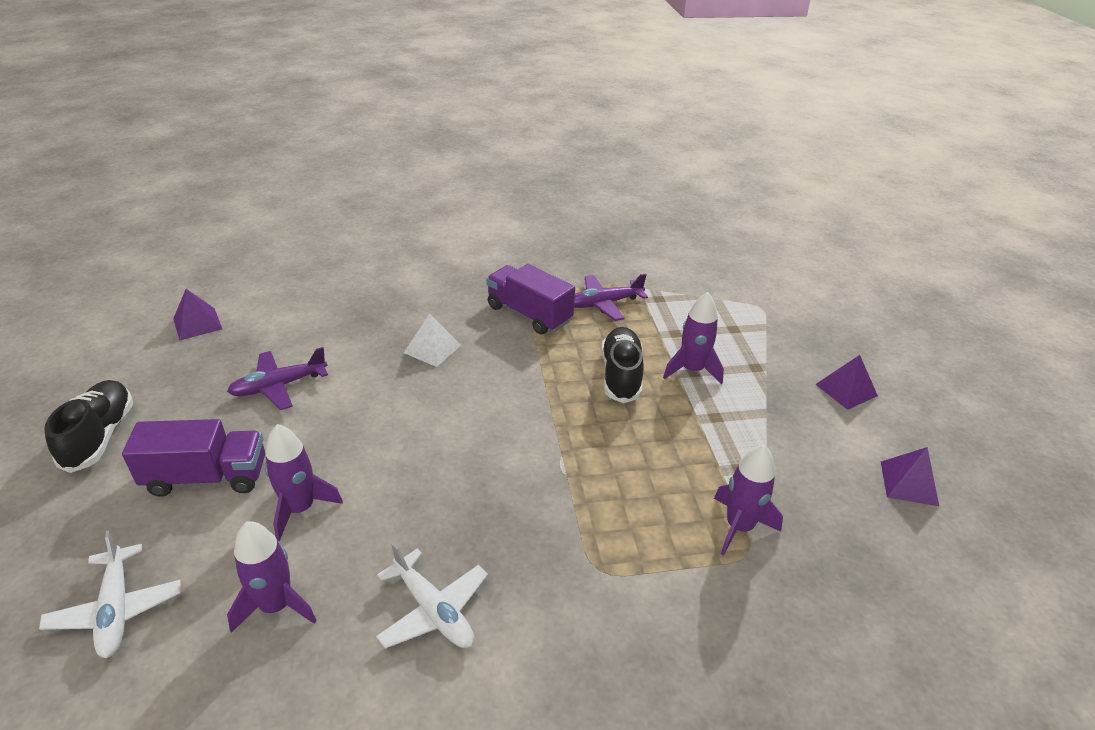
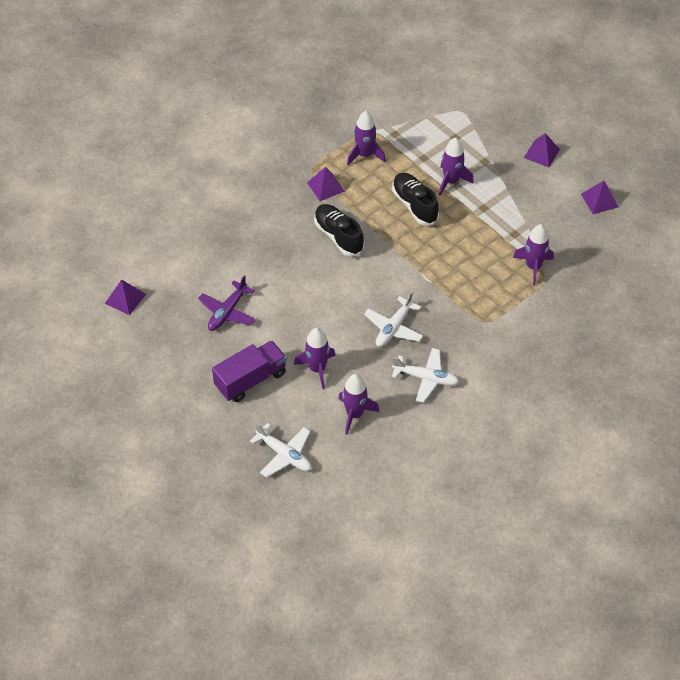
camera: 30 degrees left, 15 degrees up
(100, 436) = (164, 391): black shoe -> black shoe (338, 236)
(432, 348) = (290, 242): white pyramid -> none
(456, 508) = (393, 328): none -> white plane
(529, 314) = (325, 186): purple truck -> purple pyramid
(604, 304) = (364, 155): purple plane -> purple rocket

